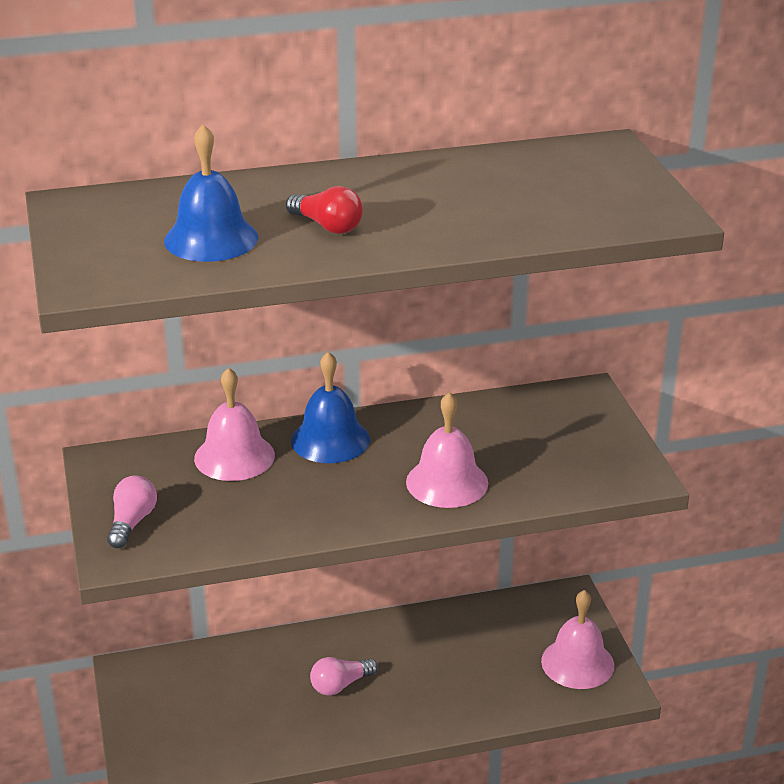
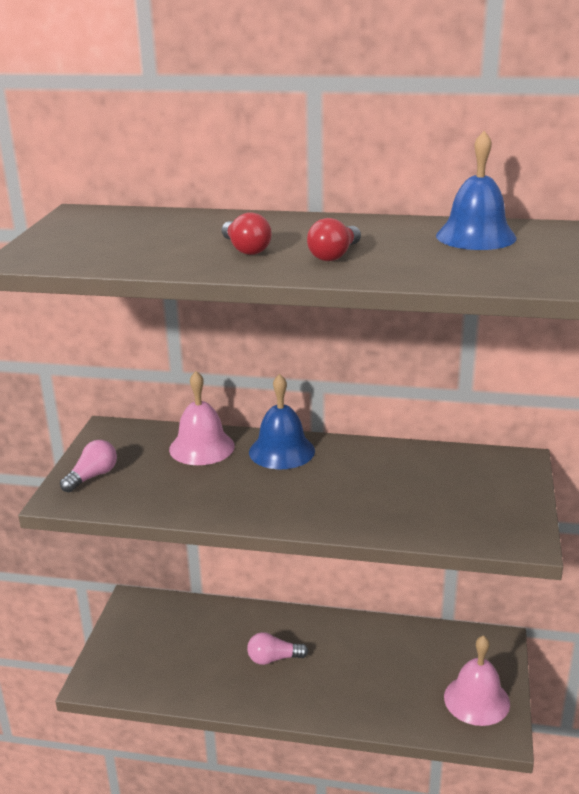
camera: 25 degrees right, 5 degrees down
(211, 239) = (148, 245): blue bell -> blue bell (476, 236)
(430, 218) = (334, 255): none -> red light bulb
(447, 482) = (350, 504): pink bell -> none

